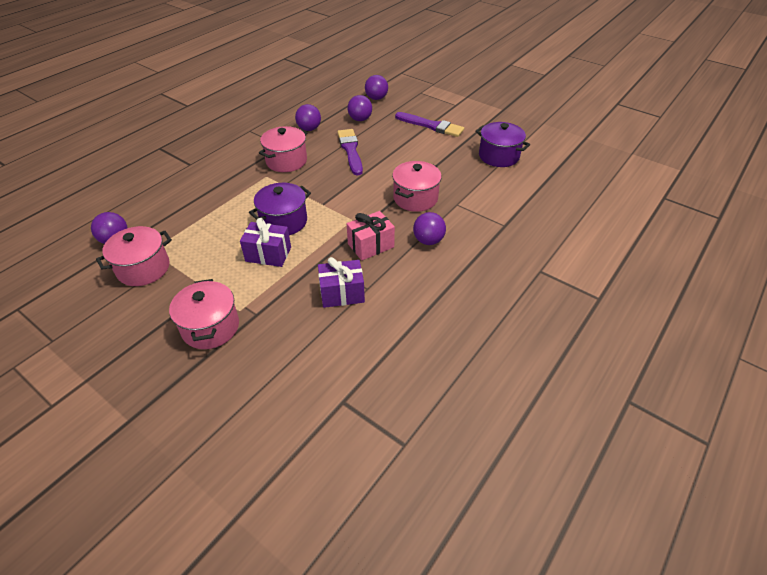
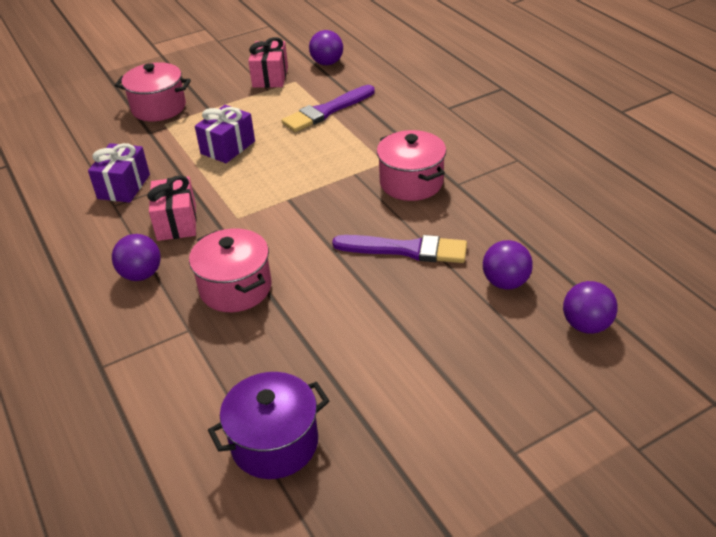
camera: 115 degrees right, 5 degrees down
(143, 268) = (270, 77): pink pot -> pink gift
(284, 221) = (276, 164): purple pot -> none
(309, 129) = (496, 217): purple ball -> none
(431, 126) = (438, 377): purple brush -> purple brush (326, 111)

